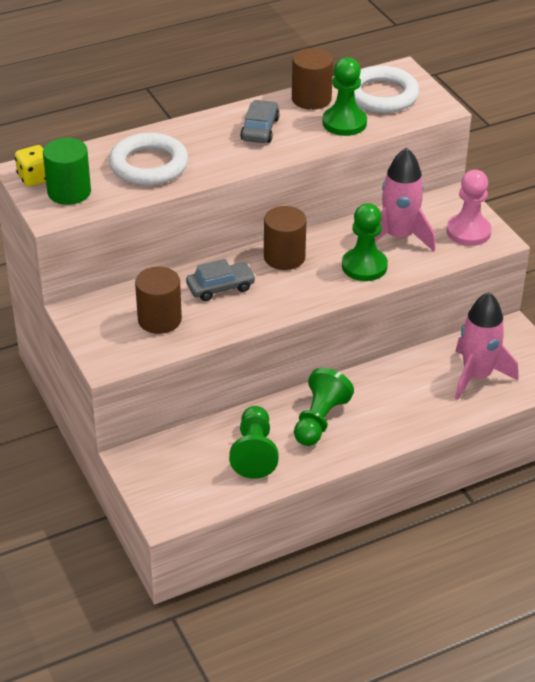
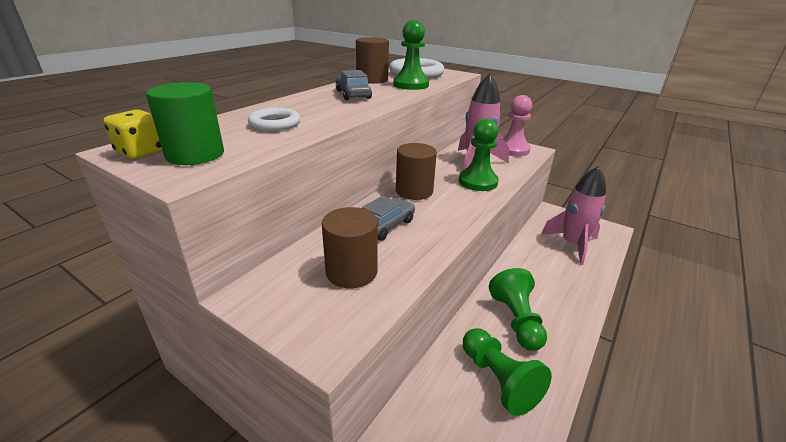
camera: 30 degrees left, 10 degrees down
(149, 165) = (275, 124): white ring -> white ring, size x0.61

